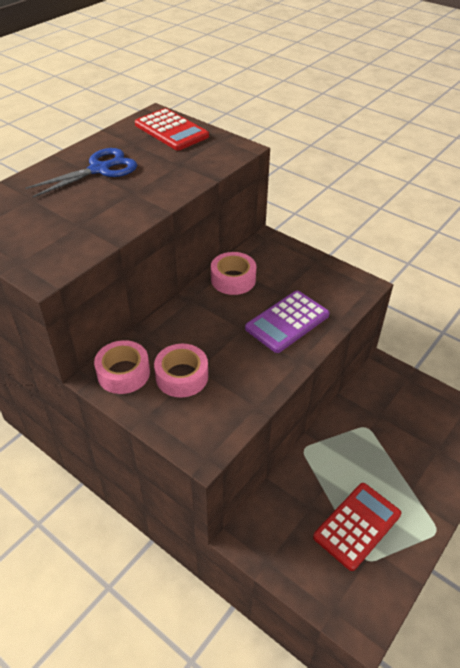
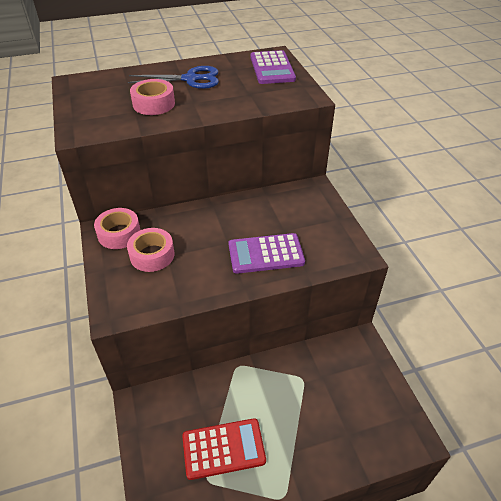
camera: 35 degrees right, 0 degrees up
(171, 130) = (272, 68): red calculator -> purple calculator
(233, 279) = (257, 204): pink tape -> pink tape (154, 104)

